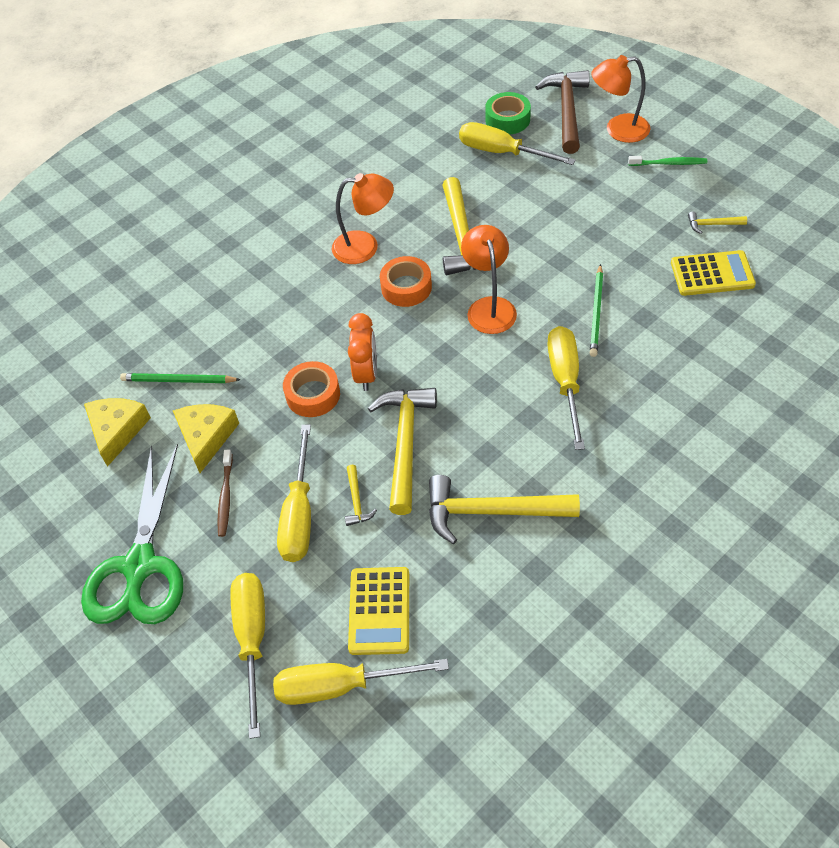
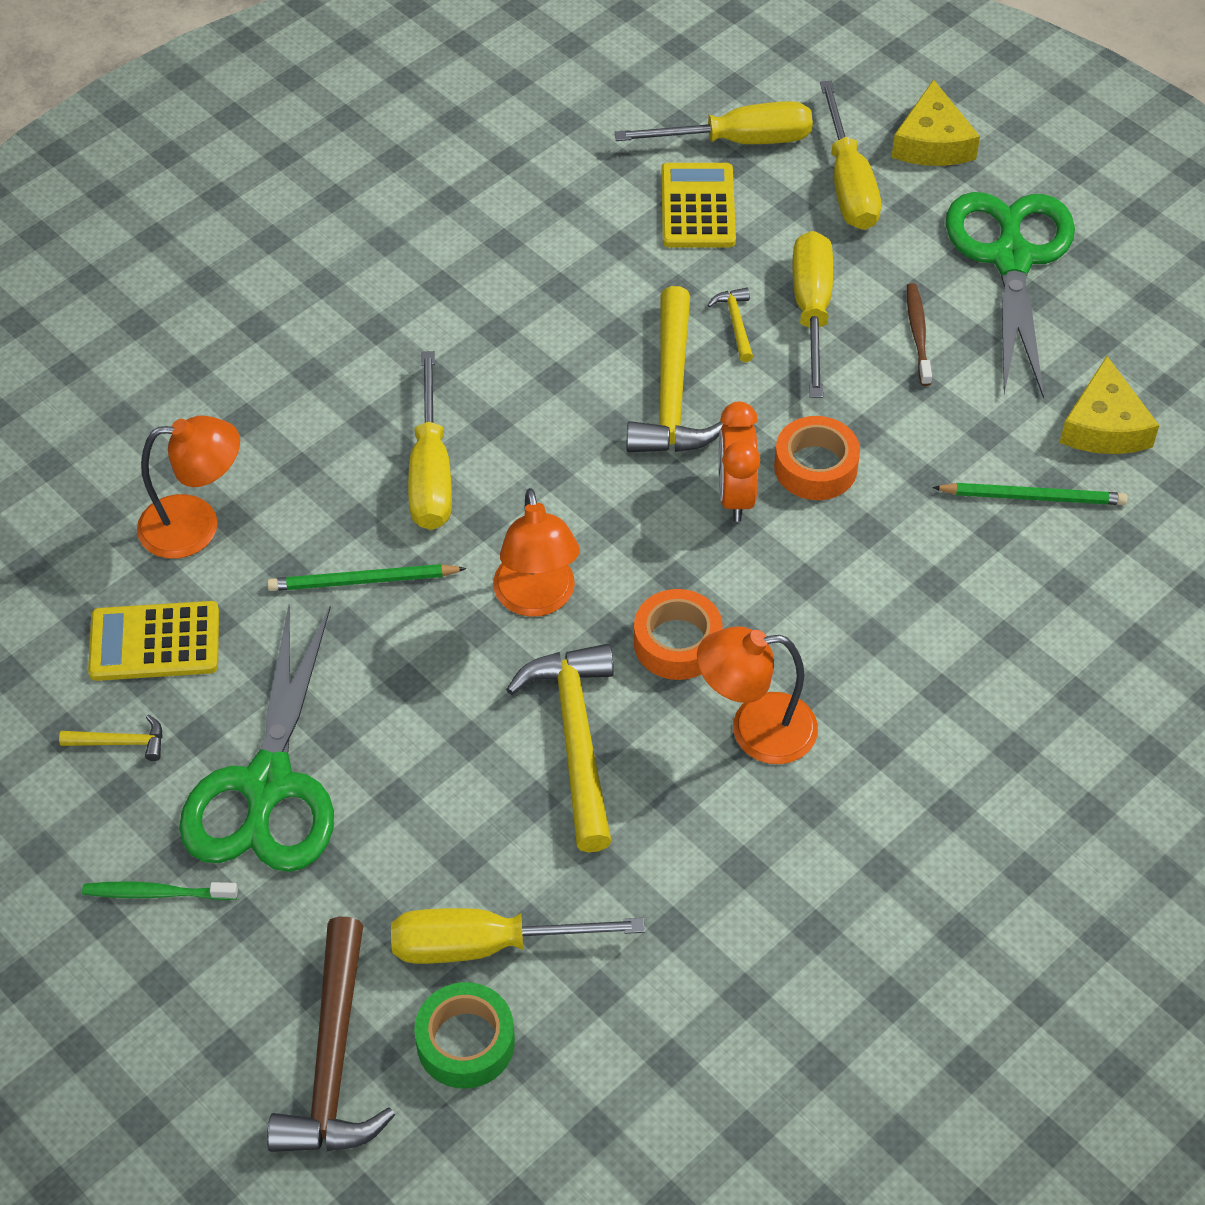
camera: 175 degrees right, 0 degrees up
(206, 437) = (966, 412): yellow cheese -> yellow cheese (932, 142)
(492, 512) = (554, 305): yellow hammer -> none
(502, 152) = (486, 945): yellow screwdriver -> yellow screwdriver turned 150 degrees clockwise
(596, 313) = (362, 581): green pencil -> green pencil turned 105 degrees counterclockwise
(618, 130) = (235, 993): orange lamp -> orange lamp (196, 525)
(626, 209) = (267, 785): none -> green scissors

